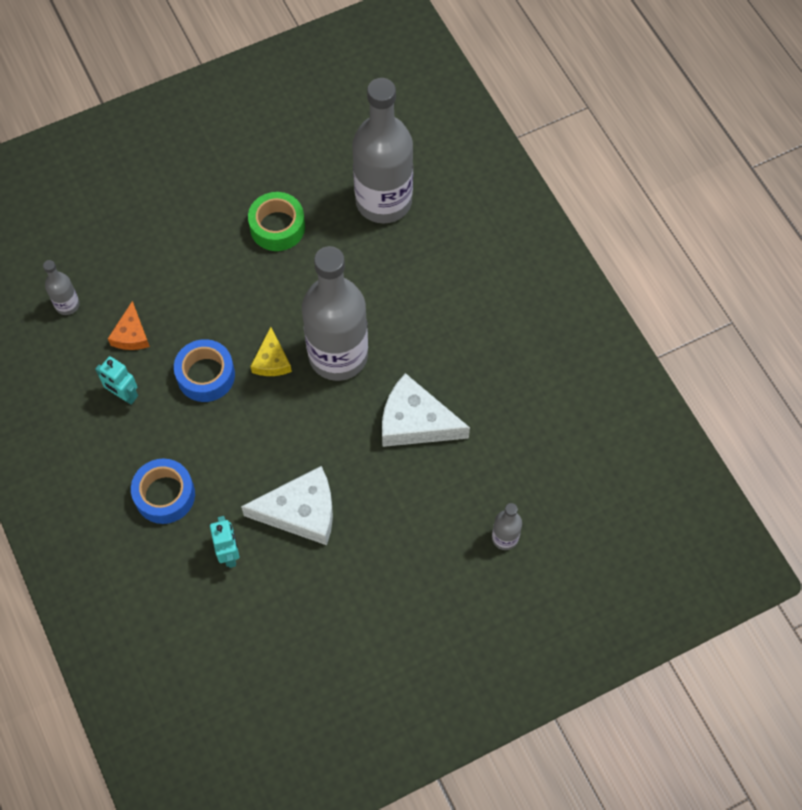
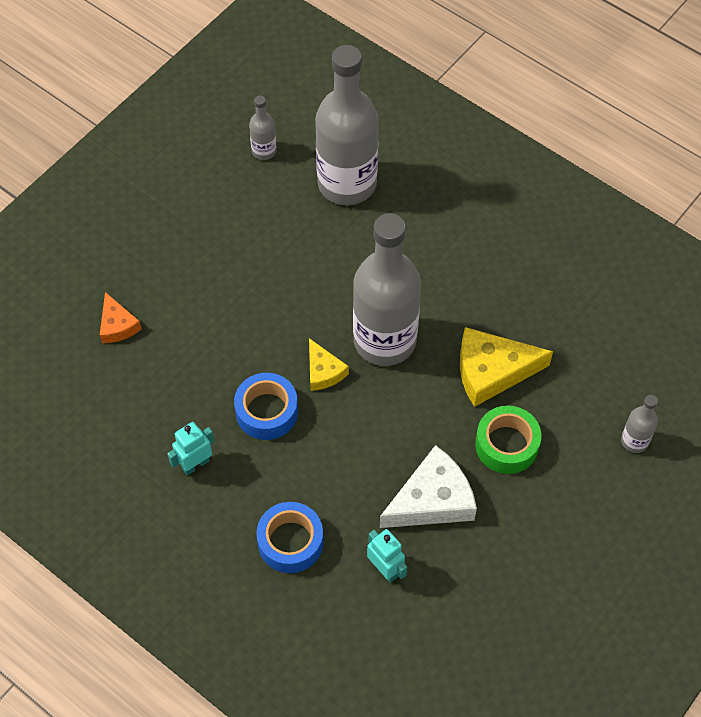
camera: 25 degrees left, 5 degrees down
(67, 305) = (88, 401): grey bottle -> grey bottle (264, 151)
(124, 395) = (195, 464): turquoise robot -> turquoise robot turned 135 degrees clockwise
(131, 334) = (170, 403): orange cheese -> orange cheese (117, 325)
(277, 227) = (258, 246): green tape -> green tape (506, 445)
(415, 422) = (492, 371): white cheese -> yellow cheese

